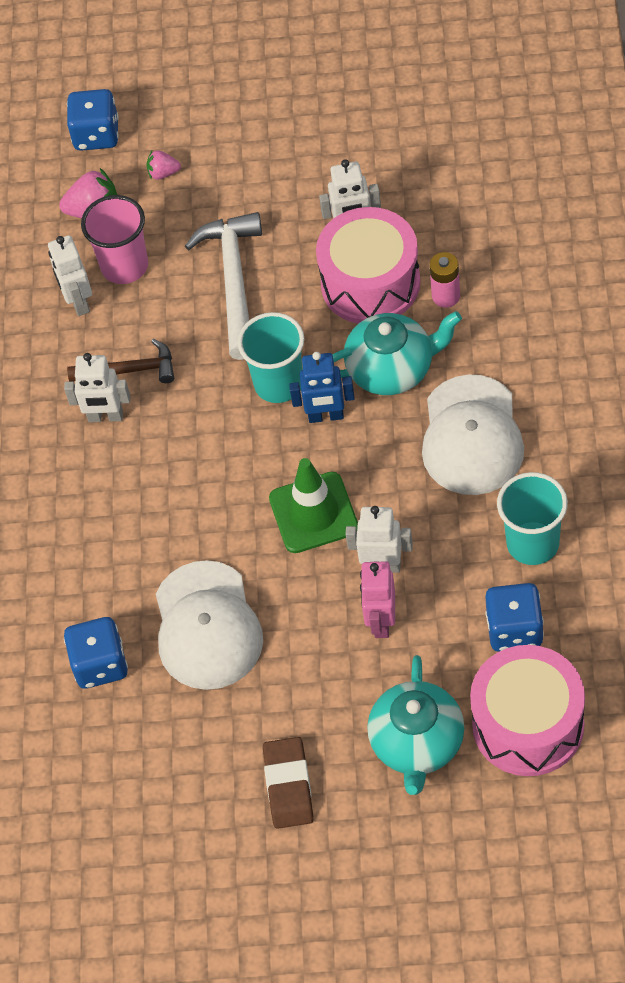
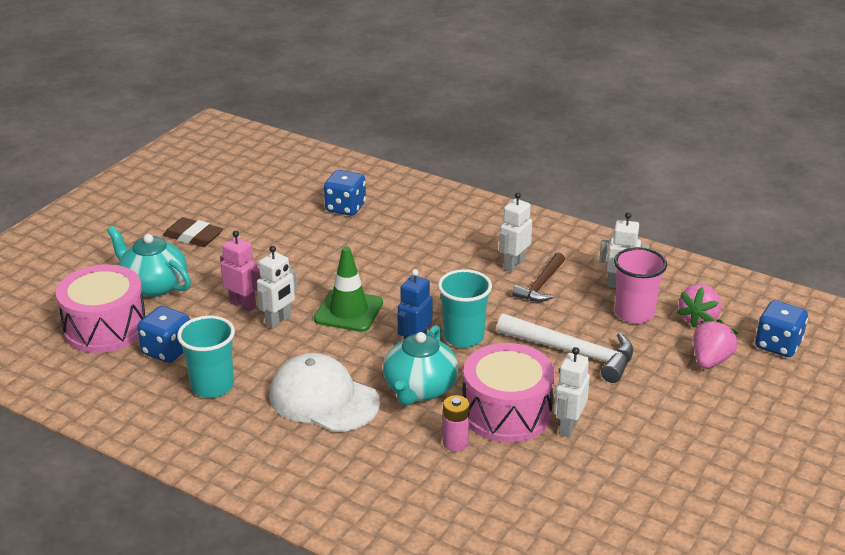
camera: 115 degrees right, 25 degrees down
(163, 173) = (710, 360): pink strawberry -> pink strawberry, size x1.73
(207, 626) = (323, 247): white cap -> none

